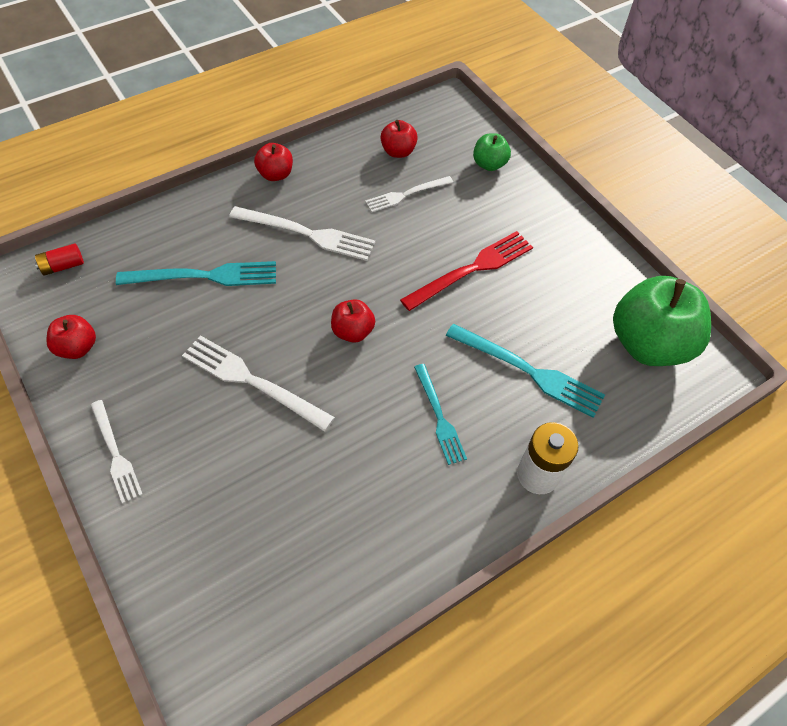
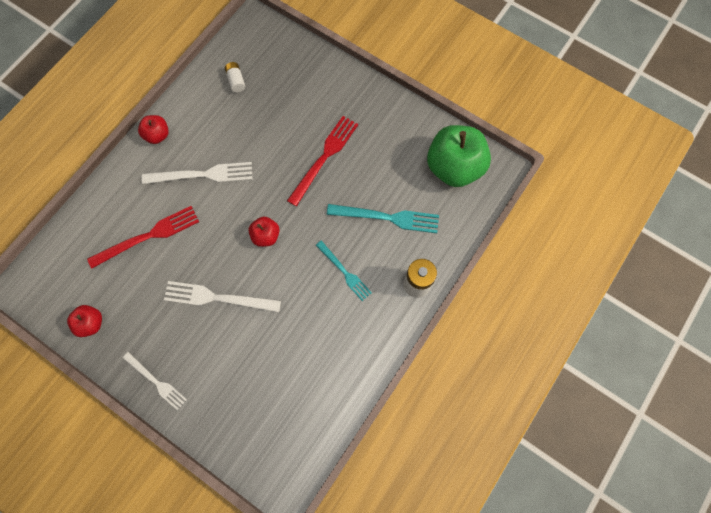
camera: 20 degrees left, 15 degrees up
(63, 266) = (46, 269): red battery -> none
(204, 276) = (148, 236): turquoise fork -> red fork
(398, 151) = (236, 81): red apple -> white battery
(406, 194) = (256, 115): white fork -> none
(489, 164) = (304, 67): green apple -> none

